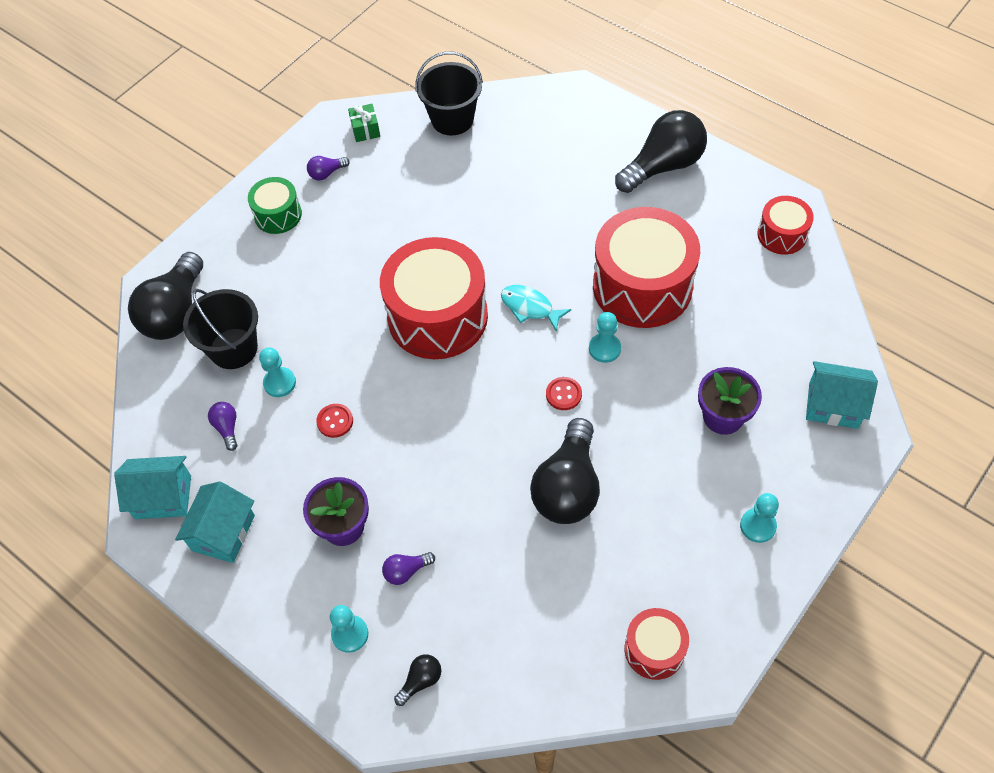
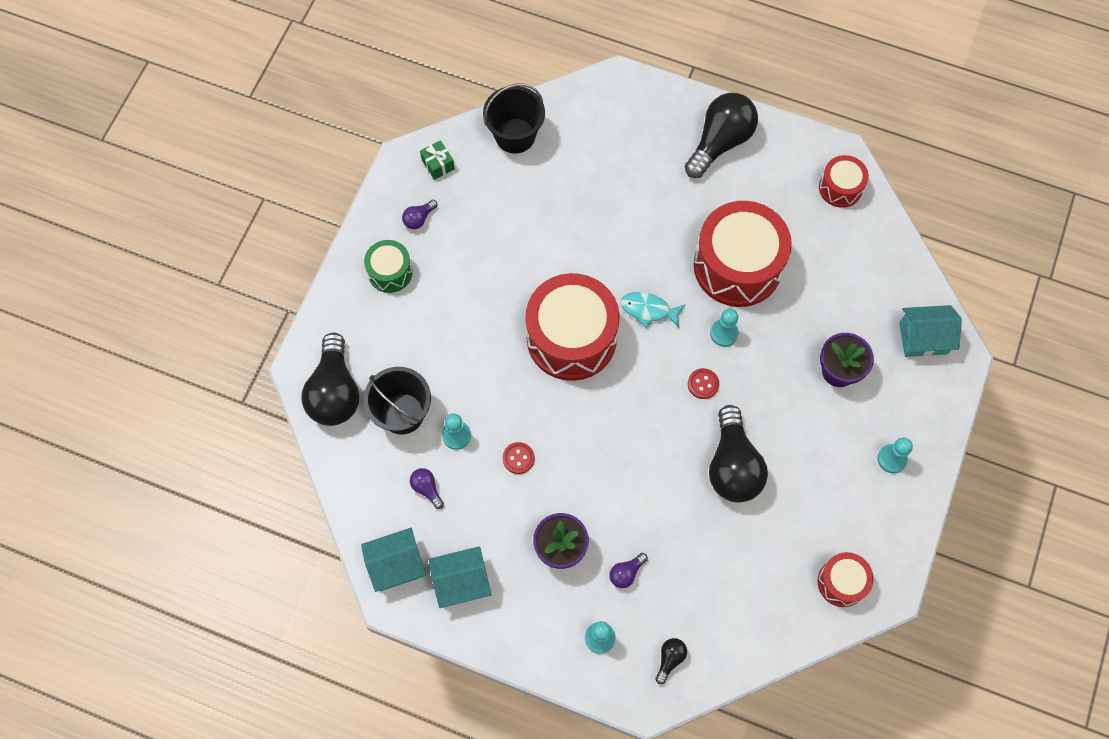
camera: 20 degrees left, 10 degrees up
(223, 533) = (461, 582): turquoise house -> turquoise house turned 75 degrees clockwise

